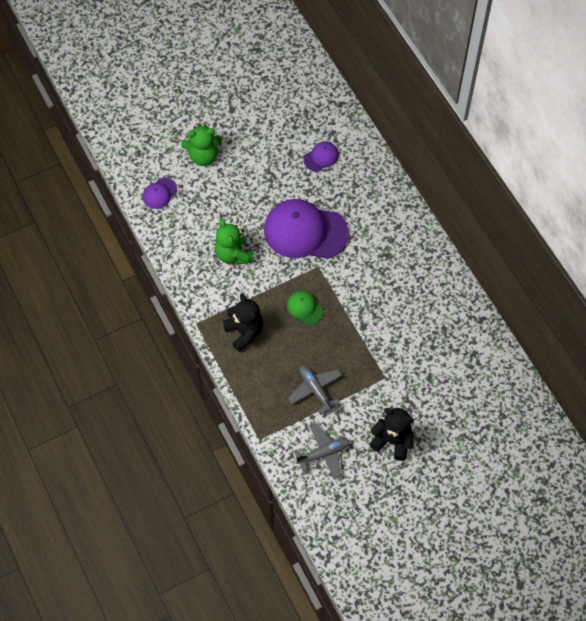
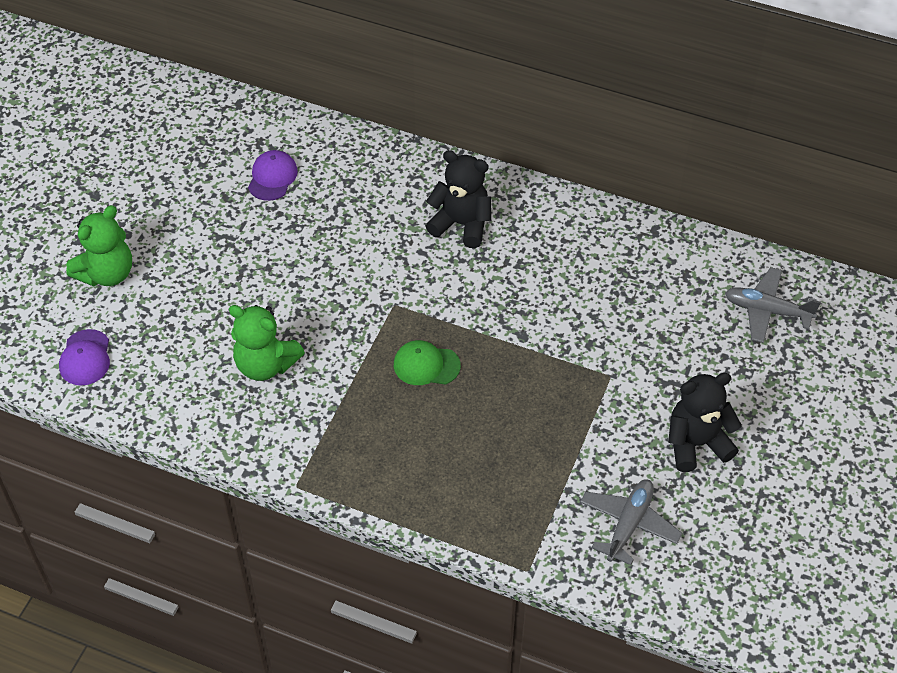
camera: 40 degrees left, 10 degrees down
(244, 332) = (374, 450): black teddy bear -> black teddy bear (461, 224)
(305, 231) = (336, 275): purple cap -> none
(315, 390) = (539, 454): grey plane -> grey plane (767, 311)

